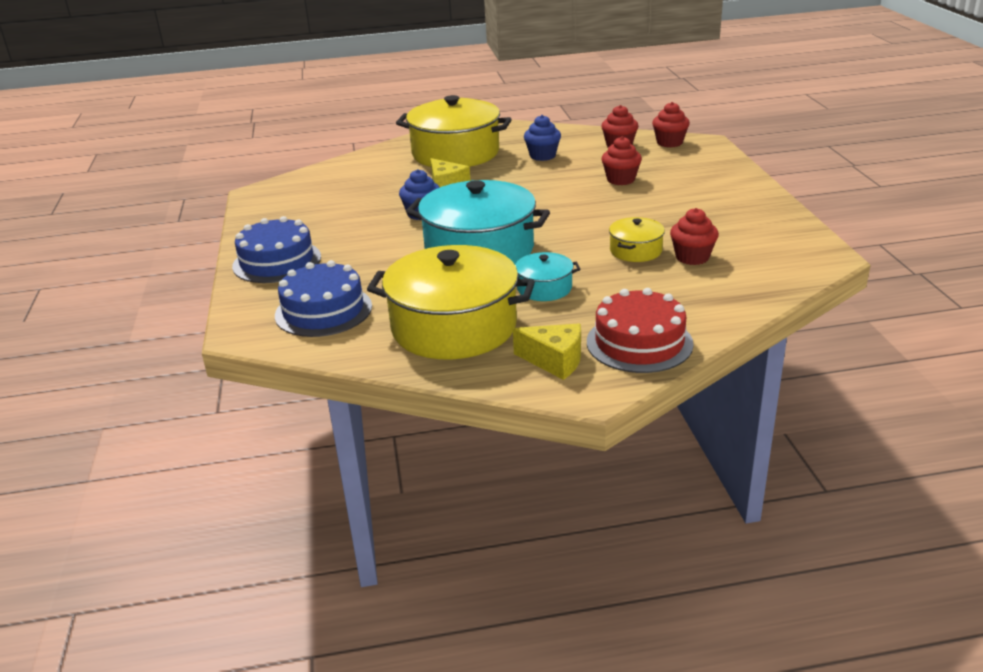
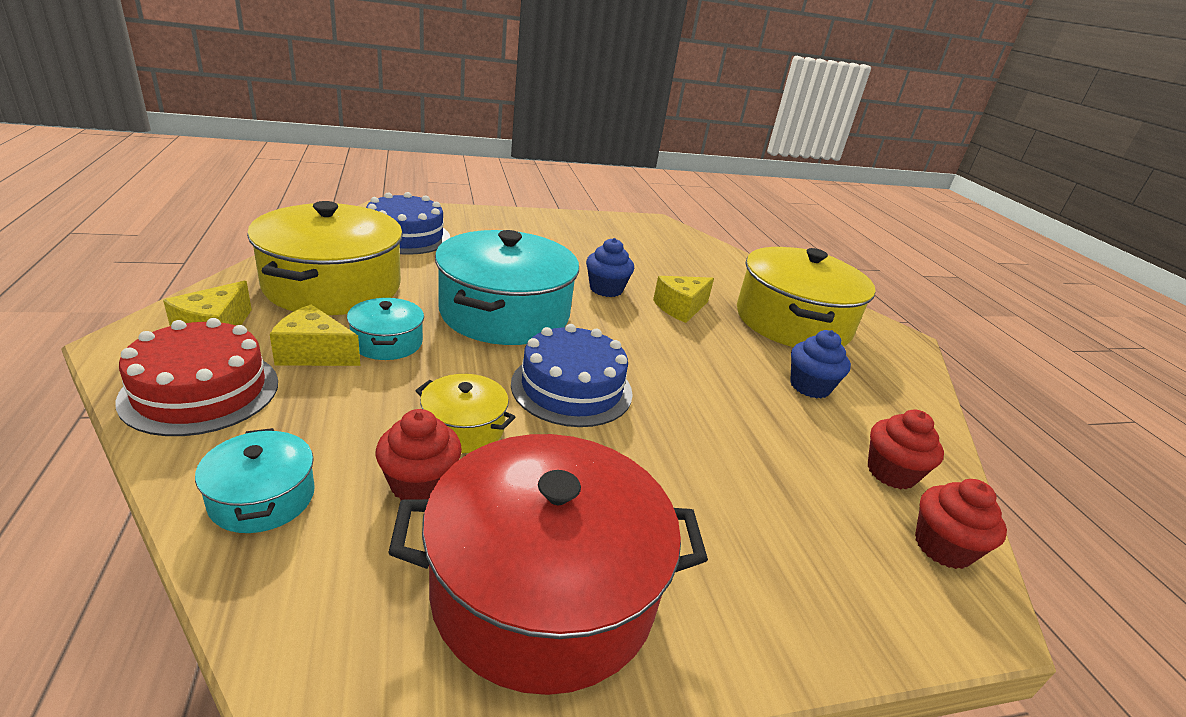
camera: 80 degrees right, 0 degrees up
(277, 261) = (509, 224): blue cake -> blue cake (572, 388)
(572, 312) = (314, 353): none -> yellow cheese
(621, 179) = (734, 452): red cupcake -> none
(727, 297) = (262, 497): none -> turquoise pot
(745, 222) = (544, 589): none -> red pot

